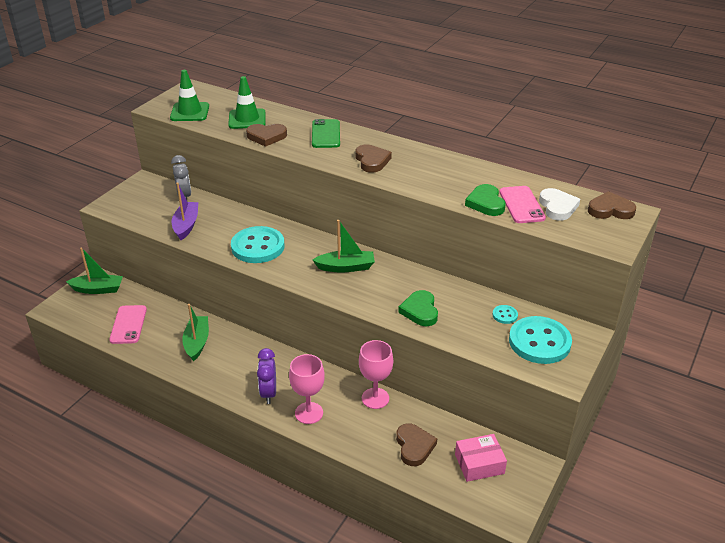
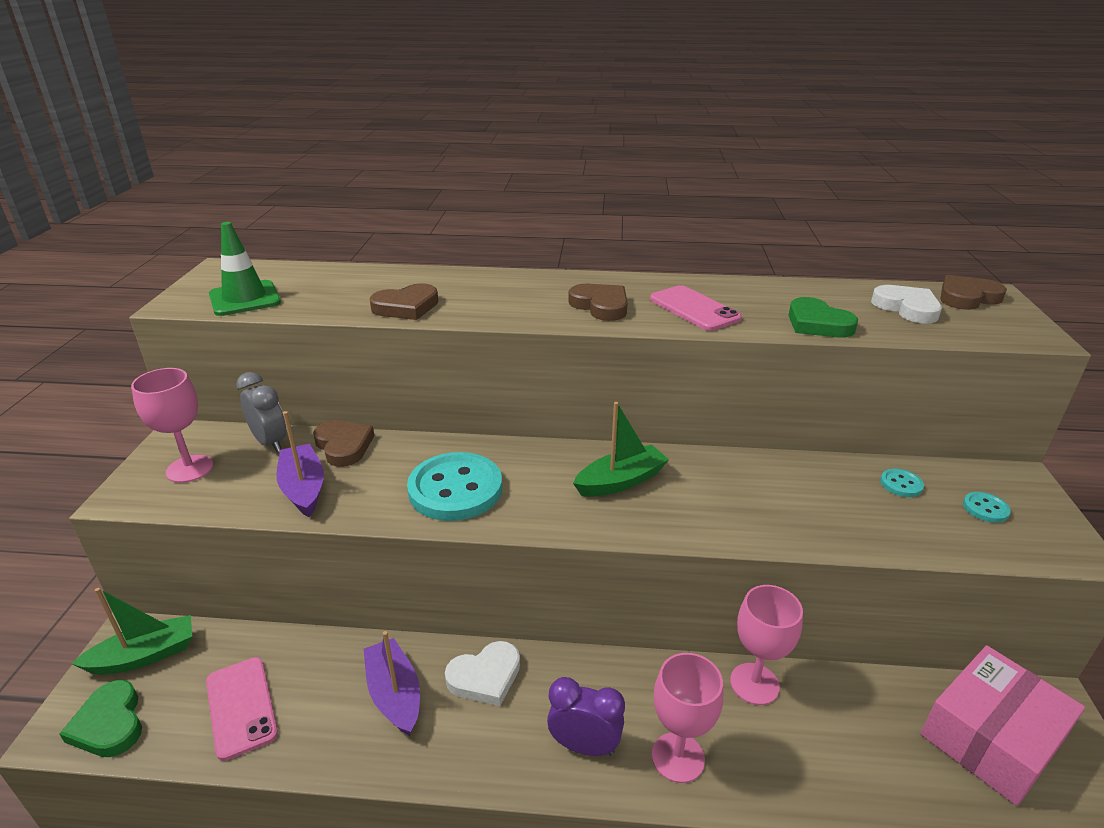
camera: 25 degrees left, 5 degrees down
(140, 200) = (189, 469): none -> pink goblet
(197, 342) = (394, 694): green boat -> purple boat
(243, 349) = (485, 677): none -> white heart
(247, 119) = (353, 291): green traffic cone -> none
(268, 393) = (584, 746): purple clock -> purple clock turned 135 degrees clockwise
(326, 134) = (496, 287): green phone -> none
(414, 446) = (881, 748): brown heart -> brown heart (343, 446)
(420, 311) = (789, 515): green heart -> green heart (109, 724)
(479, 464) = (991, 737): pink box -> pink box, size x1.56
(521, 205) = (863, 315): pink phone -> pink phone (694, 309)
(539, 342) = (985, 508): turquoise button -> turquoise button, size x0.43

